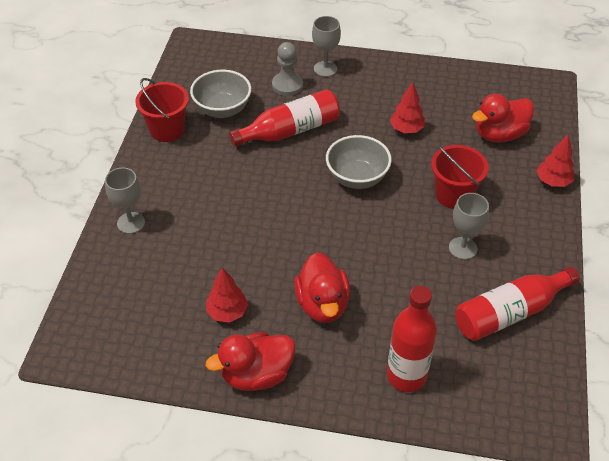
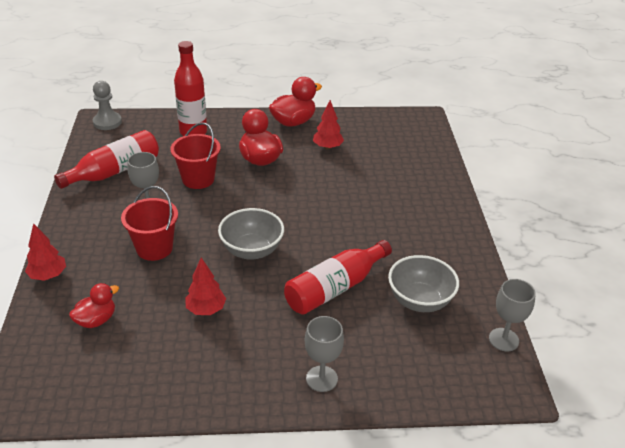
camera: 165 degrees right, 10 degrees down
(131, 223) = (436, 188): grey goblet -> grey goblet (503, 339)
(167, 130) = (463, 269): red bucket -> red bucket (198, 179)
(287, 85) = (361, 345): grey pawn -> grey pawn (107, 122)
(499, 134) = (96, 320): red duck -> red duck, size x0.64

